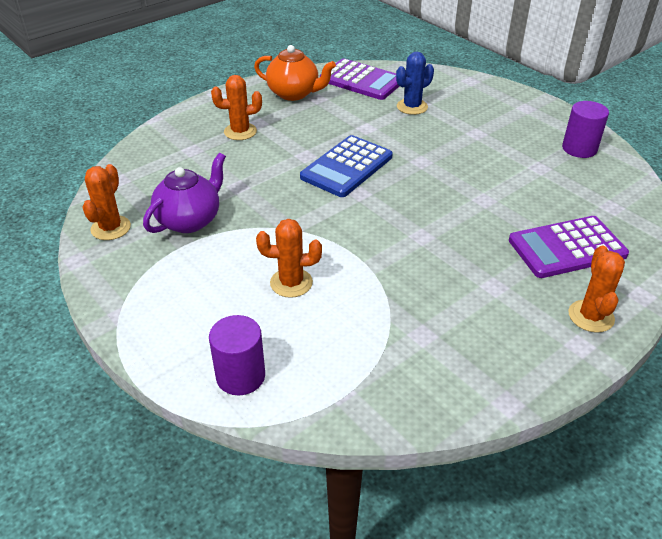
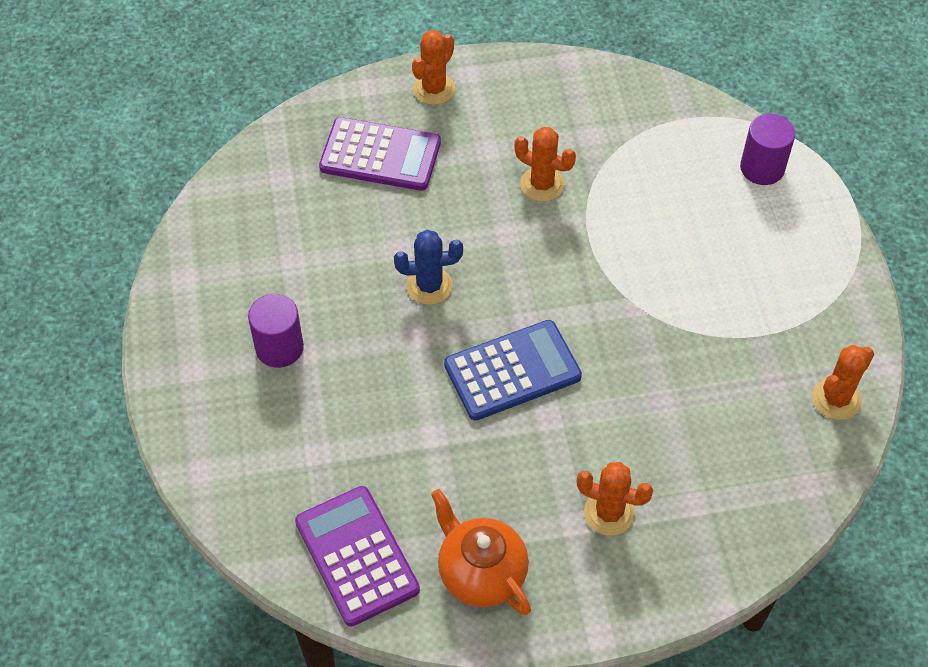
camera: 150 degrees left, 15 degrees up
(190, 220) = (741, 369): purple teapot -> none
(291, 283) = (672, 237): orange cactus -> orange cactus (542, 184)
(412, 107) = (337, 450): blue cactus -> blue cactus (429, 286)
(579, 148) = (214, 268): purple cylinder -> purple cylinder (279, 347)

